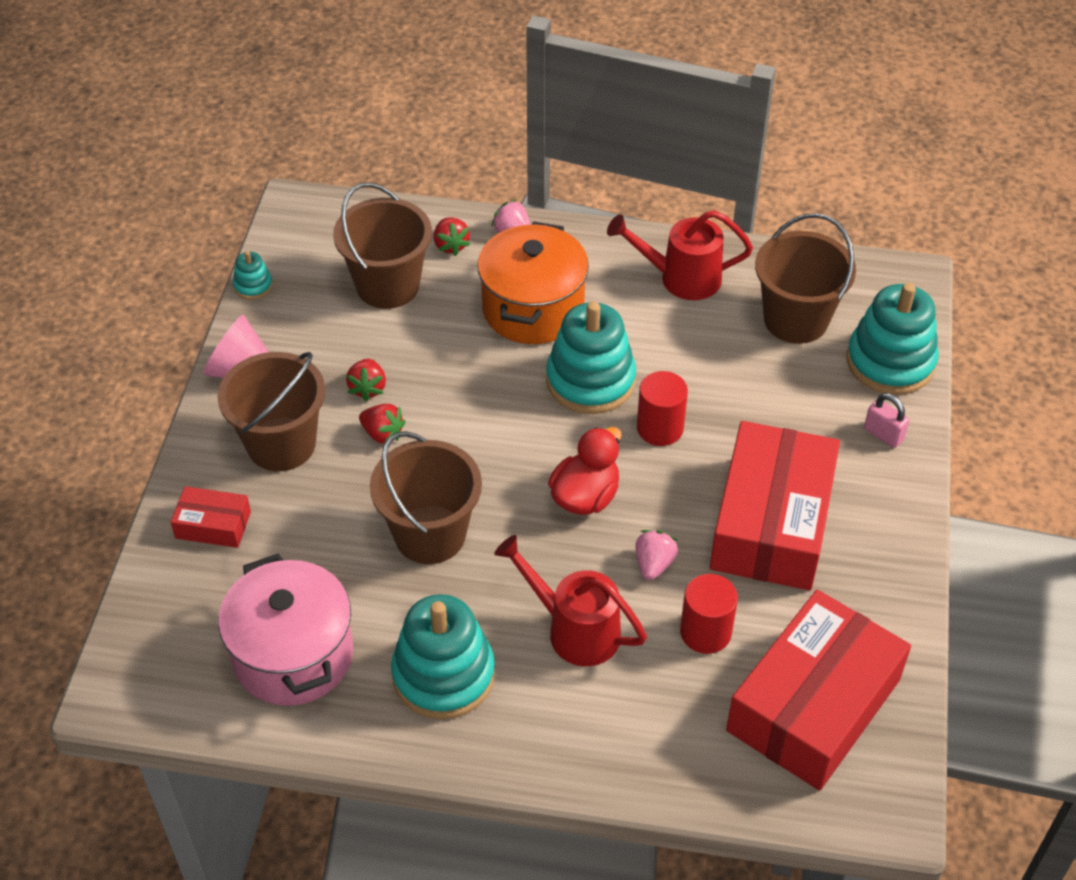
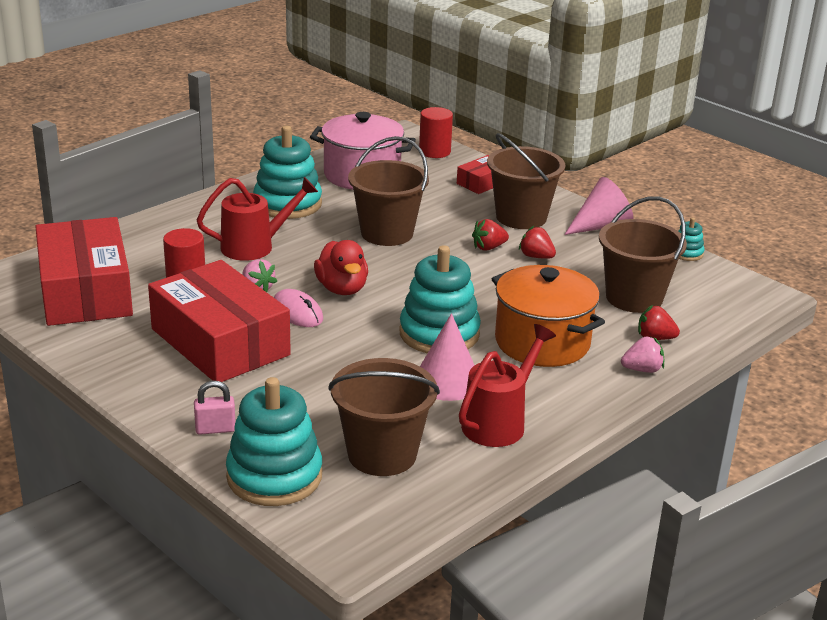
camera: 125 degrees right, 20 degrees down
(658, 336) = (447, 381): none -> pink cone
(660, 428) = (358, 340): red cylinder -> red cylinder (434, 152)
(663, 501) = (297, 312): none -> pink mouse

